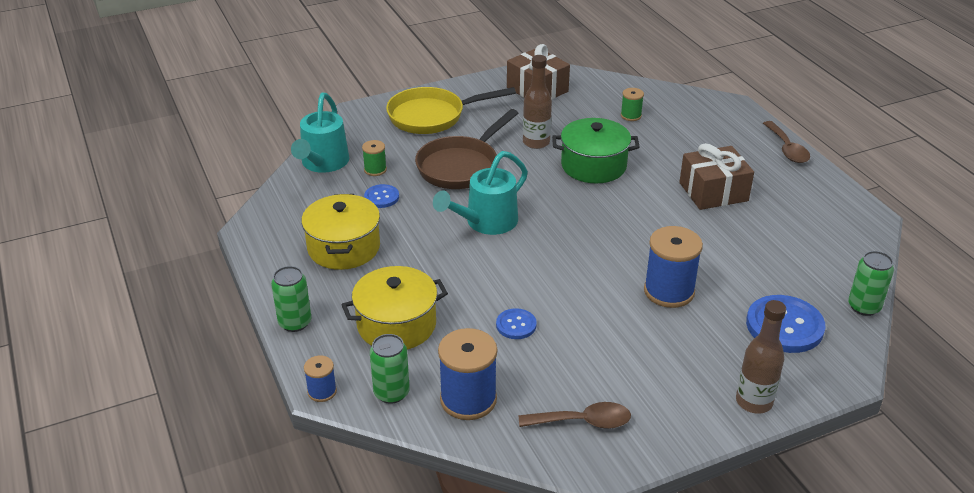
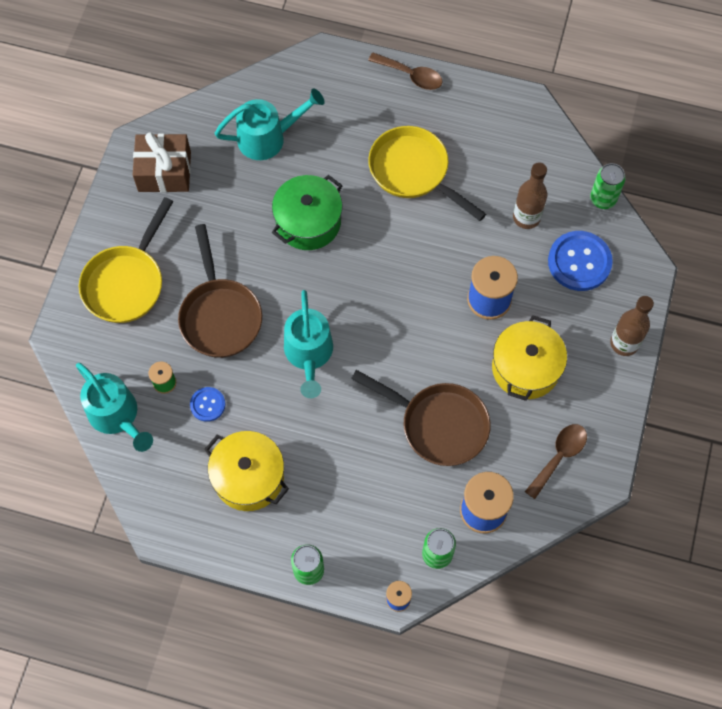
camera: 50 degrees left, 30 degrees up
(396, 325) = (371, 502): yellow pot -> yellow pot (525, 368)
(516, 325) = (438, 424): blue button -> brown pan
(536, 142) = (239, 236): brown bottle -> brown bottle (526, 217)
(631, 116) = (269, 138): green spool -> turquoise watering can
(713, 192) = (413, 172): brown gift -> yellow pan

